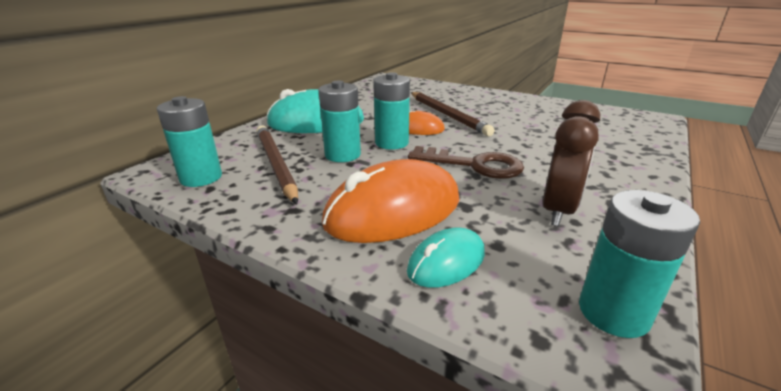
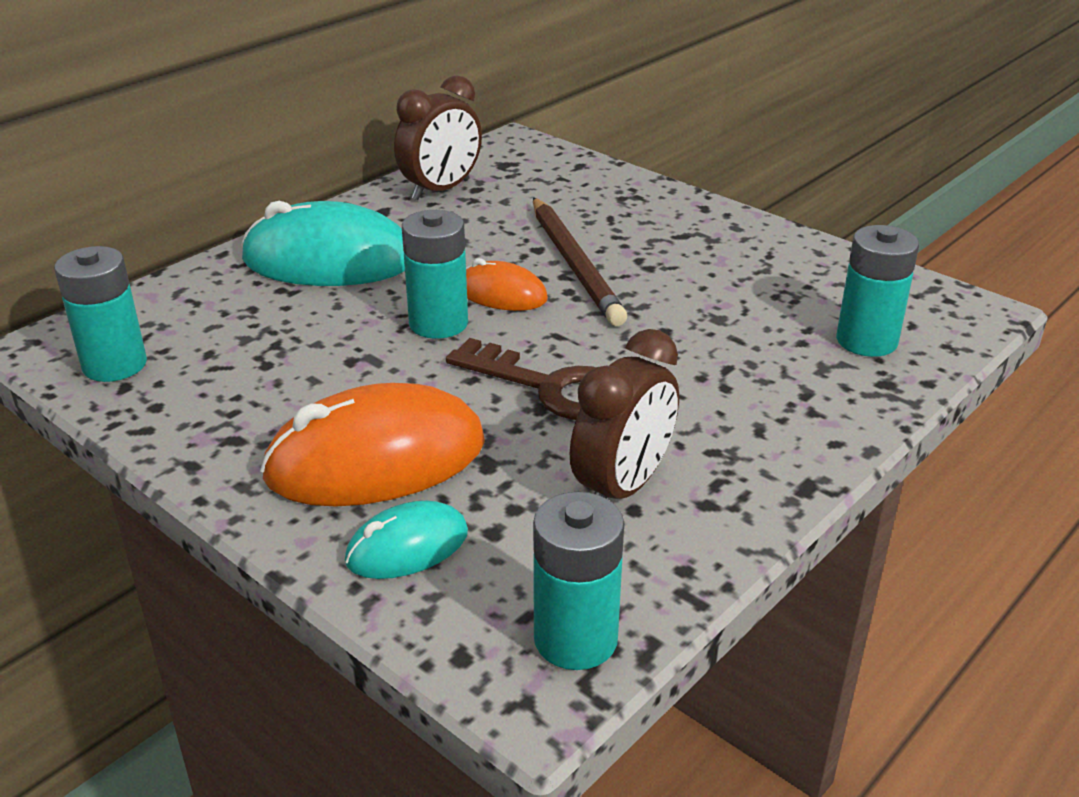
camera: 10 degrees right, 5 degrees up
(276, 164) = (233, 351): brown pencil -> none
(342, 155) = (345, 342): turquoise battery -> turquoise battery (866, 341)
(361, 94) = (441, 190): none -> brown clock

